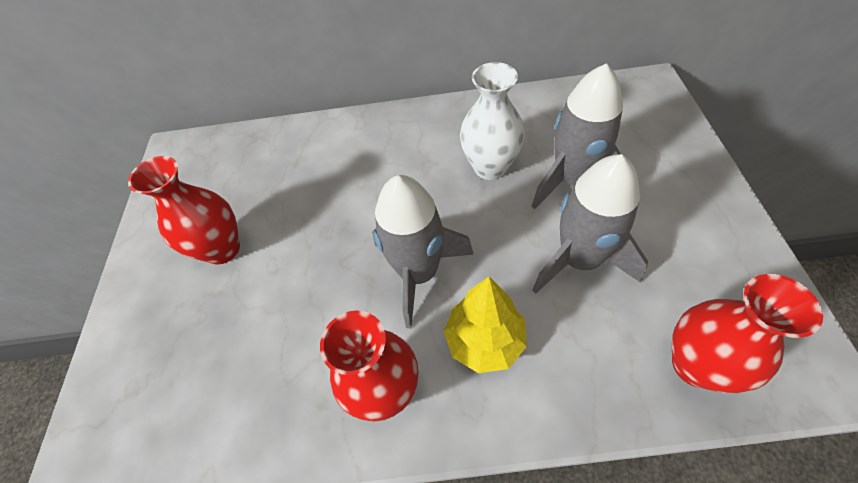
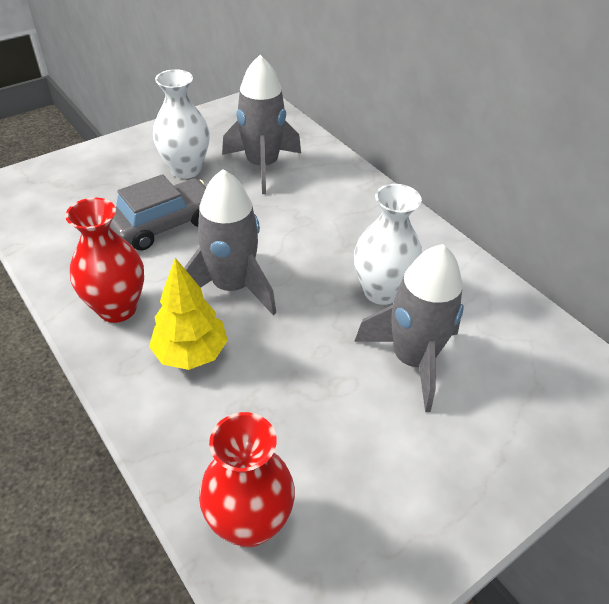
camera: 50 degrees right, 10 degrees down
(222, 249) = (185, 169): red vase -> white vase
(291, 300) = (164, 224): none -> grey car
(579, 259) = (316, 394): grey rocket -> grey rocket (262, 166)

